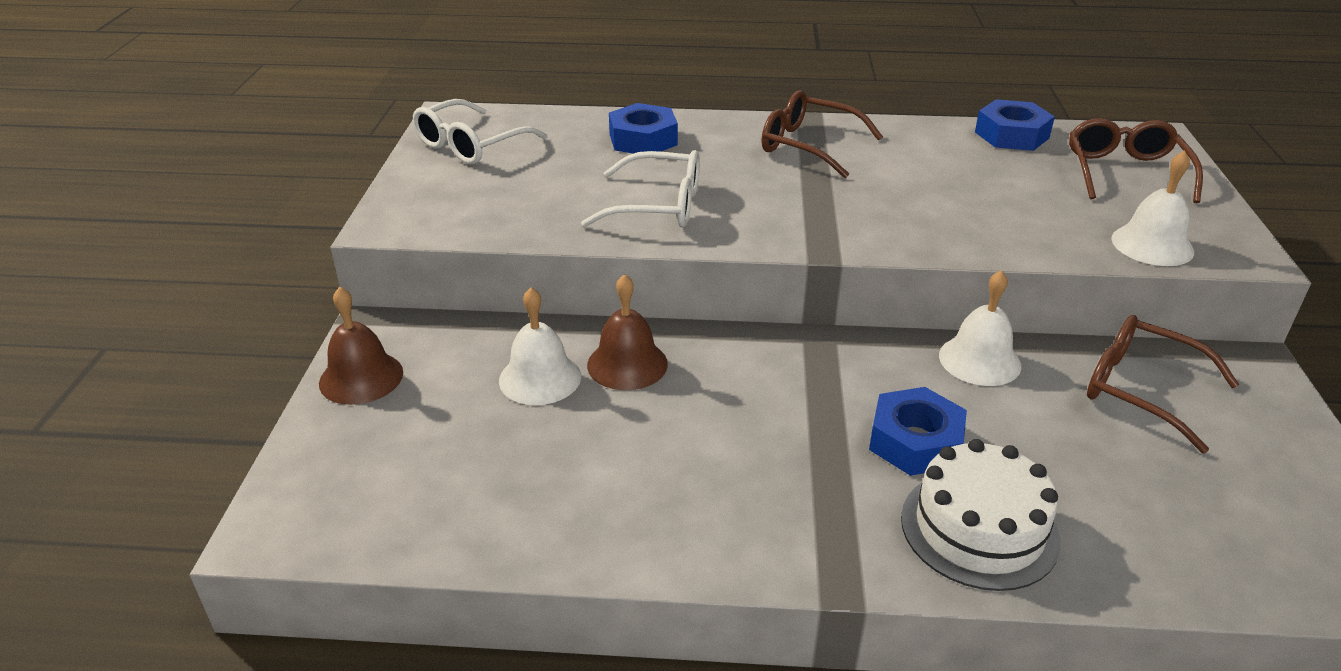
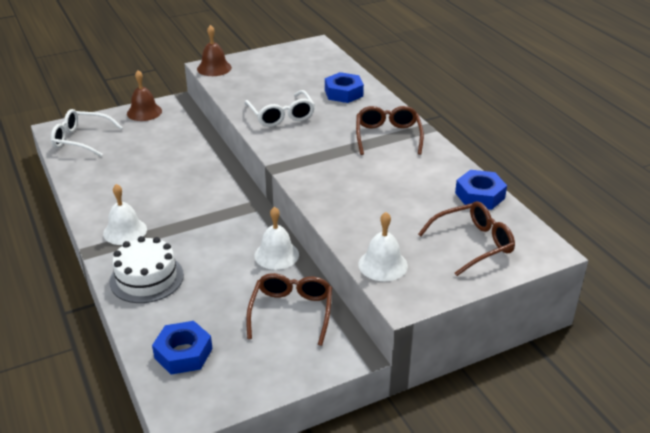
camera: 60 degrees right, 0 degrees up
(471, 145) = (292, 58): white glasses -> white glasses (81, 139)
(540, 378) = (172, 147): white bell -> white bell (125, 231)
(627, 364) = (196, 163): brown bell -> brown bell (214, 68)
(915, 441) = (195, 249): blue nut -> blue nut (183, 353)

